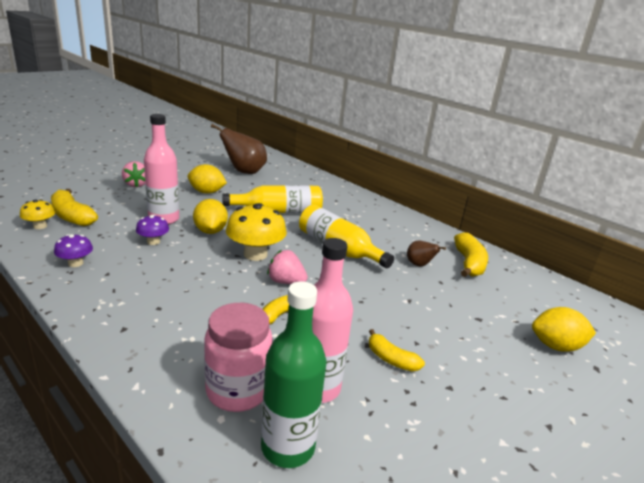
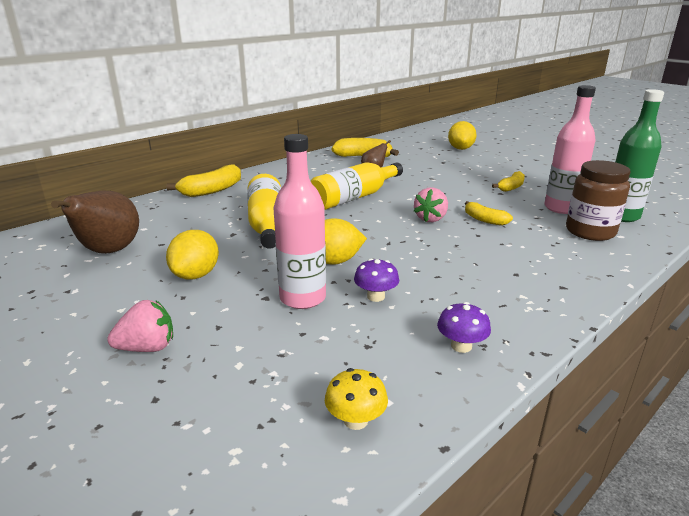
camera: 85 degrees left, 0 degrees up
(72, 216) = (306, 391): yellow banana -> yellow banana (212, 190)
(237, 390) = (590, 232): pink jar -> brown jar
(255, 254) = (383, 233): yellow mushroom -> none

